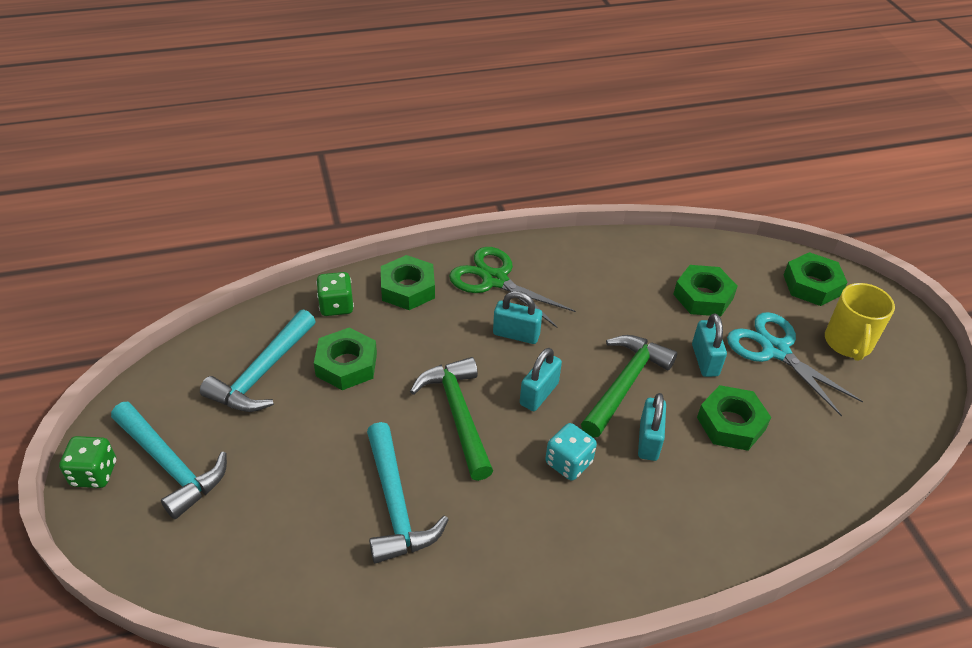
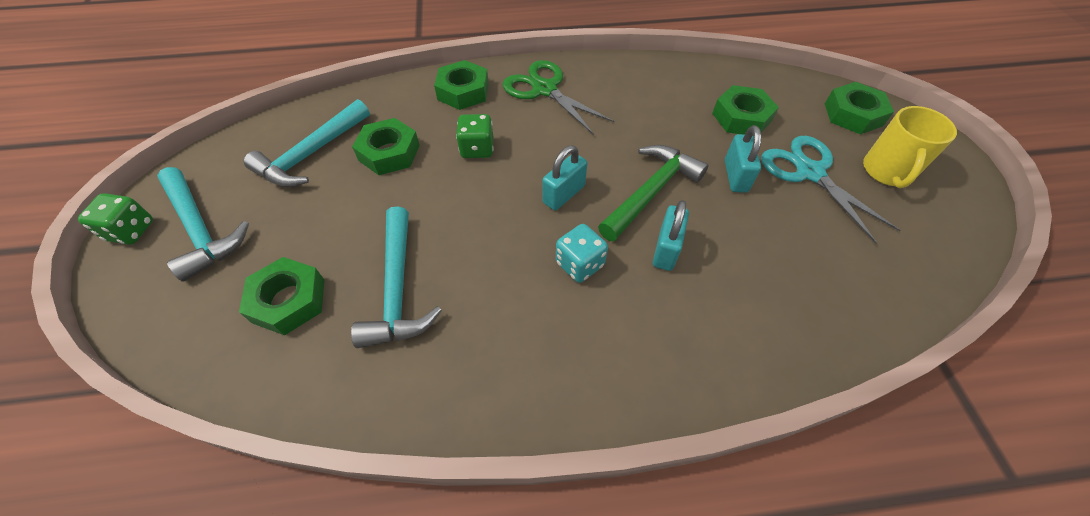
camera: 10 degrees right, 10 degrees up
(336, 306) = (395, 101): green dice -> green dice (477, 149)
(458, 414) = (480, 207): green hammer -> none
(516, 334) = (553, 138): turquoise padlock -> none
(731, 423) = (755, 240): green nut -> green nut (289, 300)

